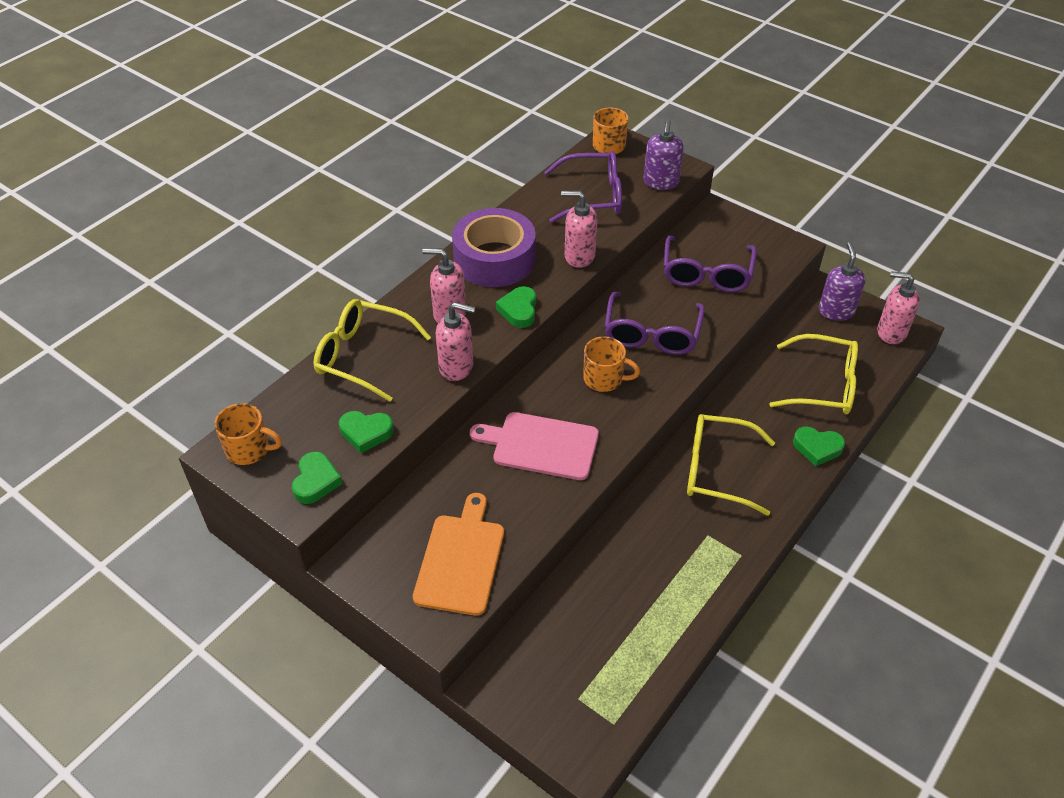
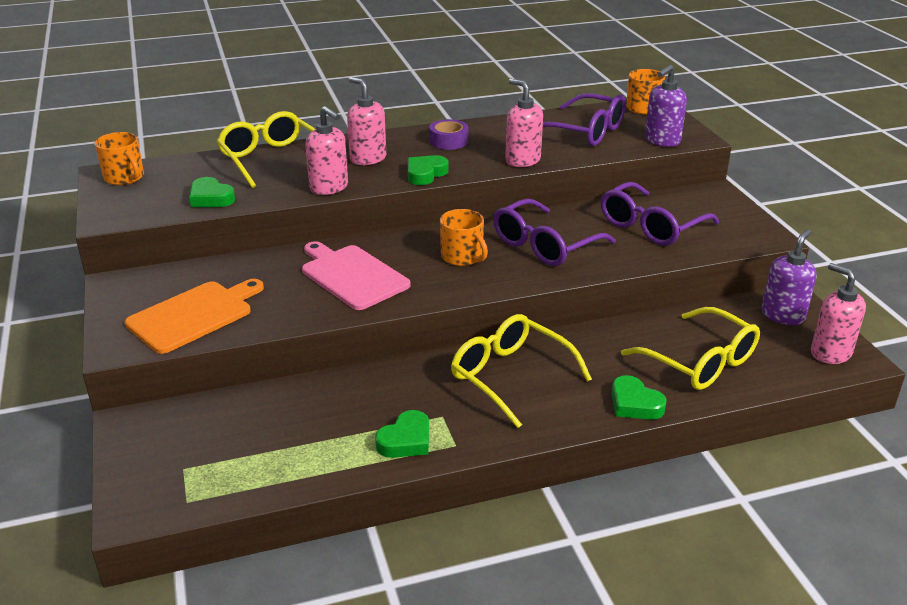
camera: 35 degrees right, 15 degrees down
(316, 481) = (139, 209): green heart -> green heart (406, 440)
(494, 259) = (448, 141): purple tape -> purple tape, size x0.48

